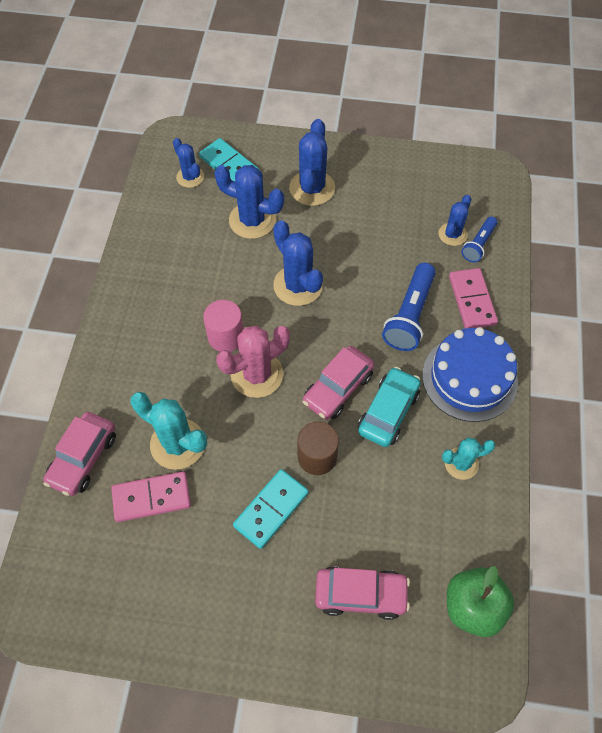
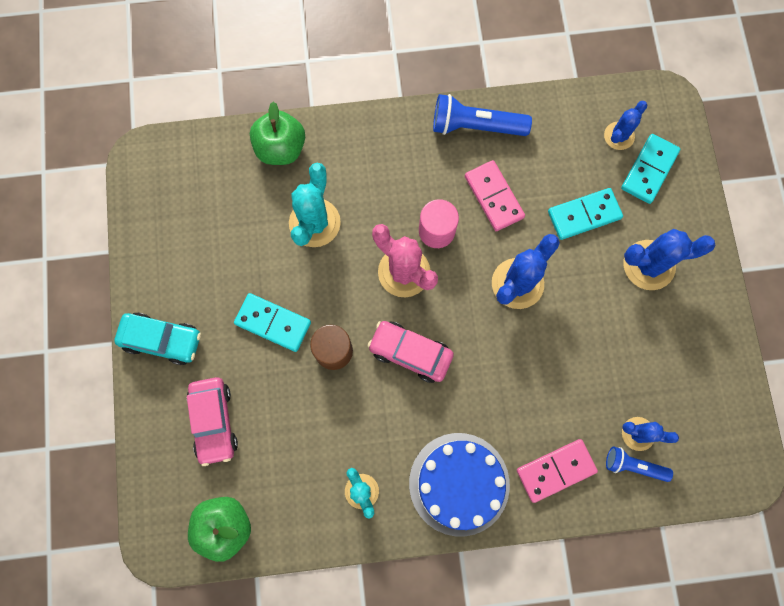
camera: 75 degrees right, 15 degrees up
(83, 458) = (281, 148): pink car -> green apple
(151, 498) = (259, 217): pink domino -> pink domino (493, 197)
(252, 220) = (584, 215): blue cactus -> turquoise domino
(388, 412) = (398, 408): turquoise car -> turquoise car (162, 340)
(410, 315) = (516, 407): blue flashlight -> blue flashlight (475, 126)

